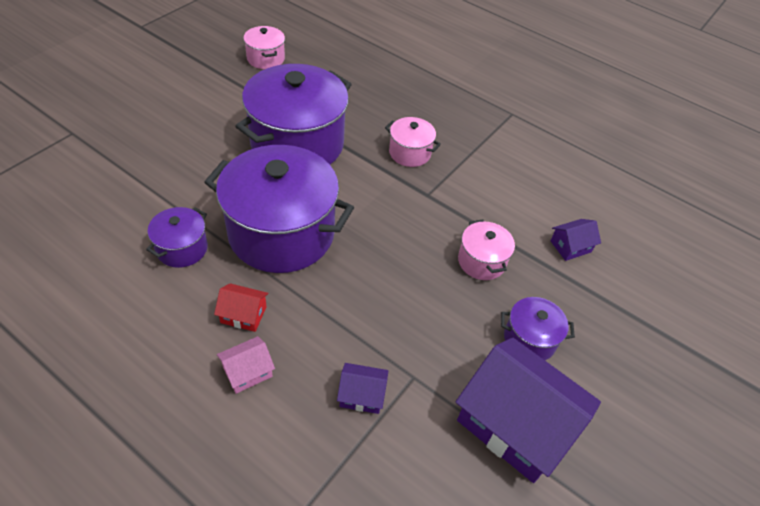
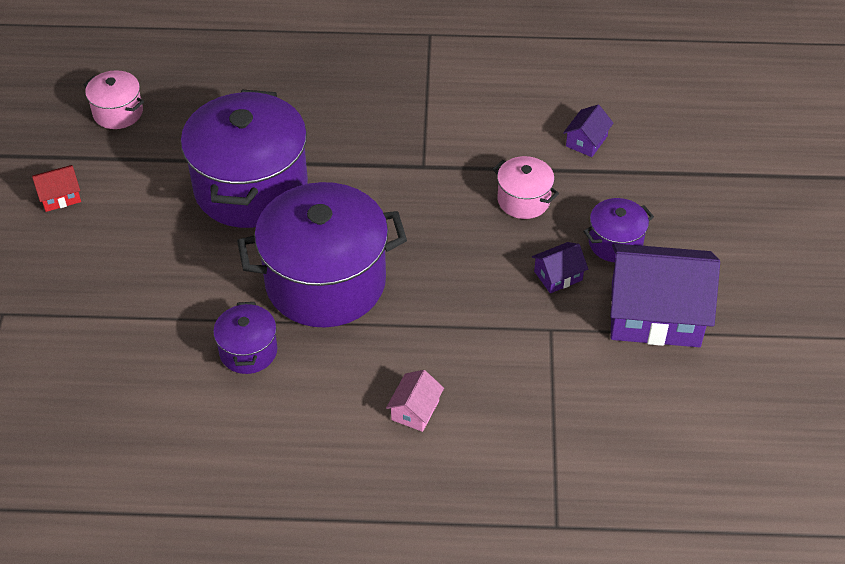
camera: 30 degrees left, 0 degrees up
(243, 314) = (365, 370): red house -> red house (60, 196)
(362, 395) = (523, 368): purple house -> purple house (558, 276)
(409, 153) = (369, 133): pink pot -> none

